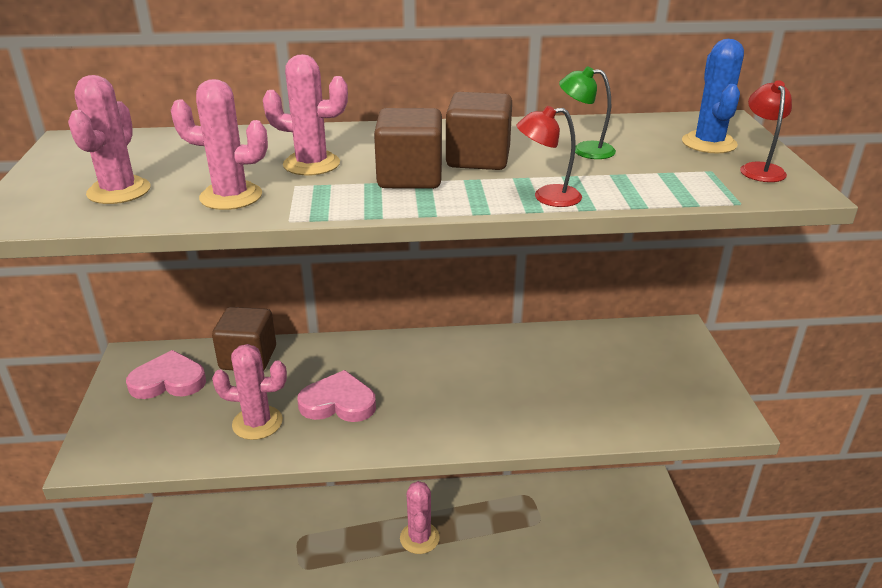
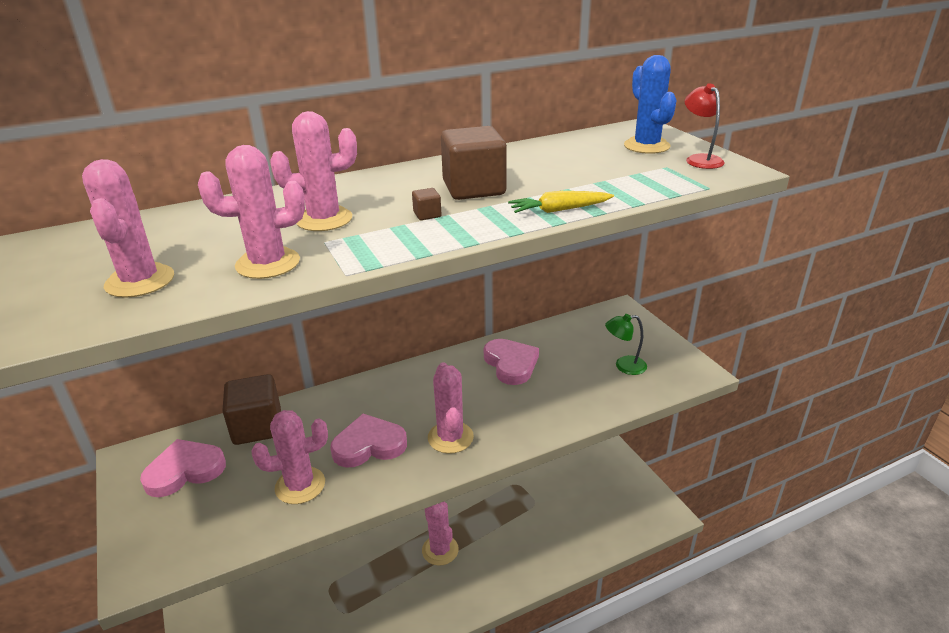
camera: 20 degrees left, 0 degrees up
(410, 177) = (427, 215): brown cube -> brown cube, size x0.40
(420, 417) = (450, 437): none -> pink cactus
(523, 359) = (511, 364): none -> pink heart
(547, 197) = (559, 210): red lamp -> yellow carrot
(584, 150) = (556, 167): green lamp -> green lamp (624, 366)

